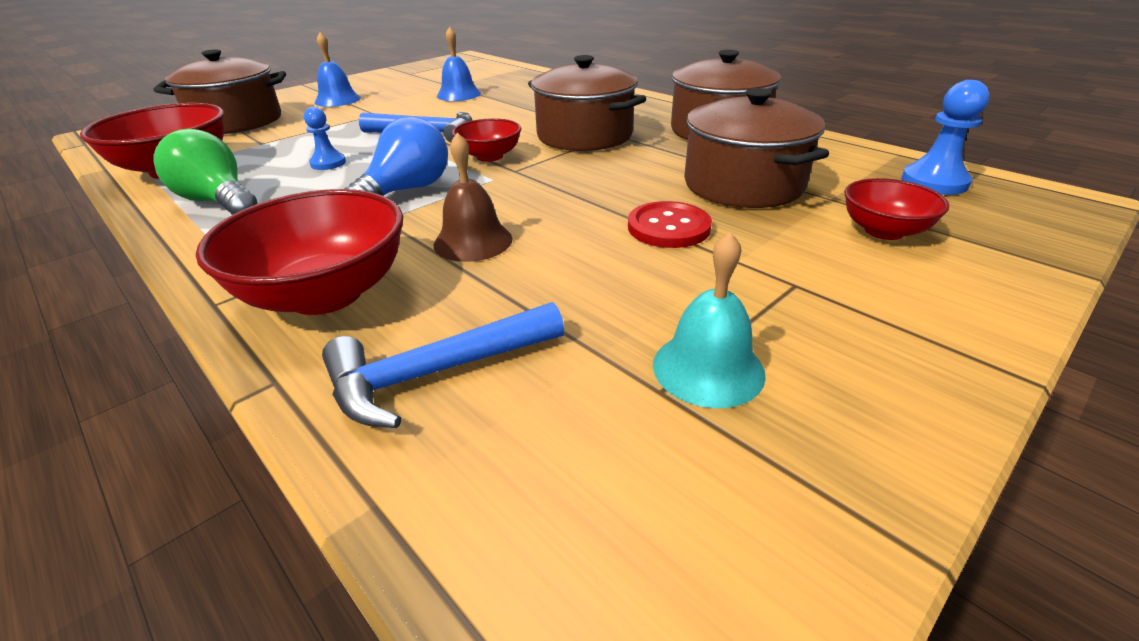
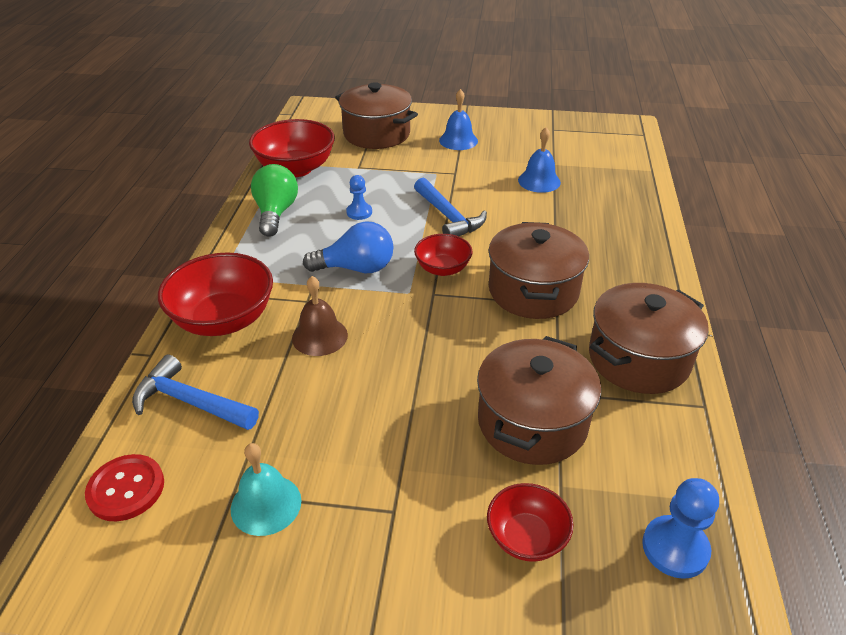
camera: 50 degrees right, 5 degrees up
(668, 227) = (418, 413): red button -> red button (126, 489)

